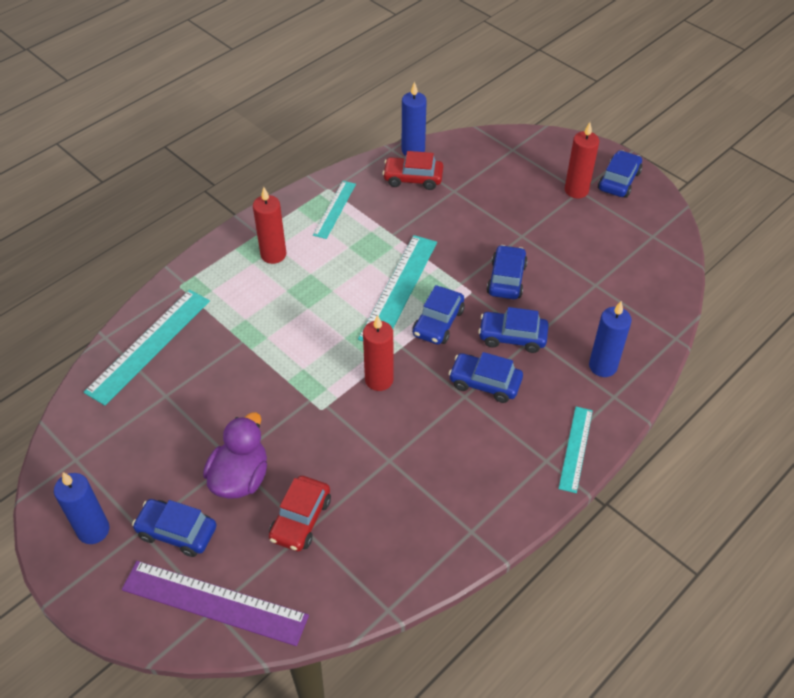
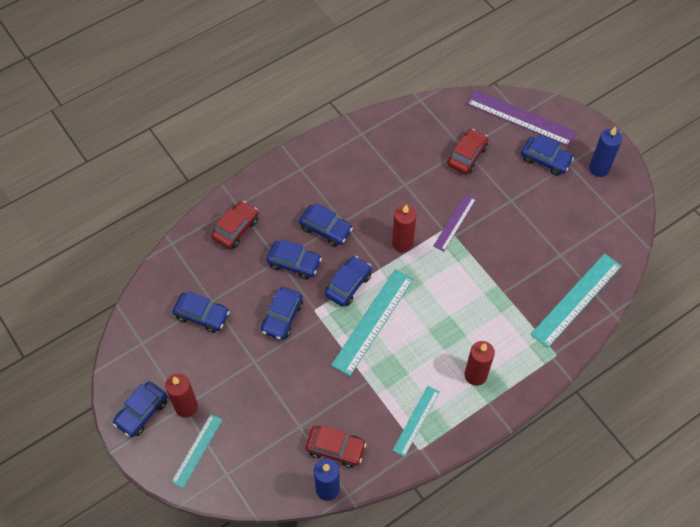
camera: 170 degrees left, 10 degrees up
(240, 478) = (505, 187): purple duck -> none
(311, 417) = (455, 222): none -> purple ruler
(576, 448) = (278, 173): turquoise ruler -> turquoise ruler (197, 450)
(599, 268) = (202, 315): none -> blue car
(602, 366) = (236, 229): blue candle -> red car

